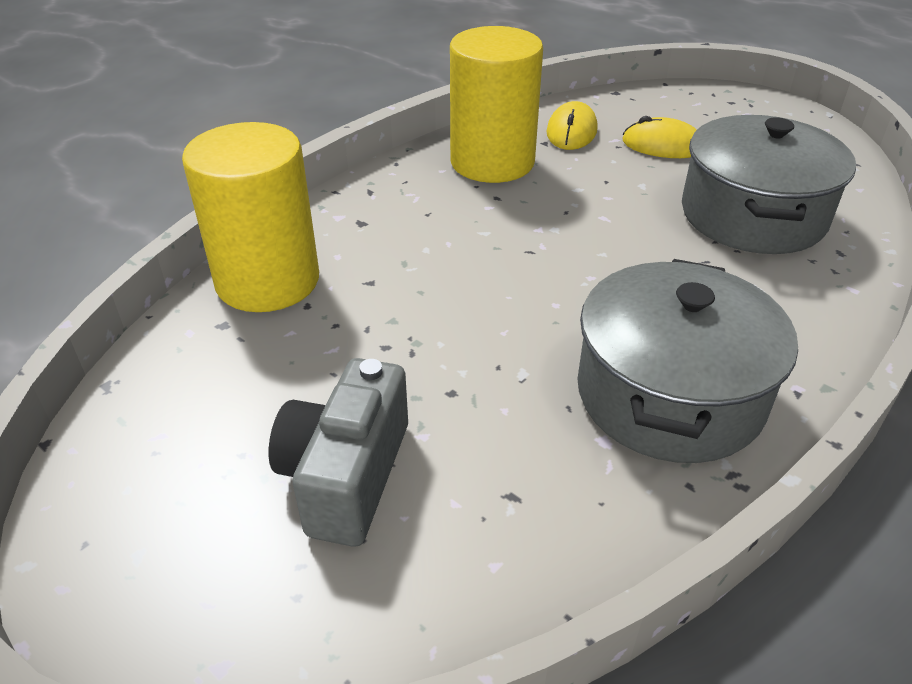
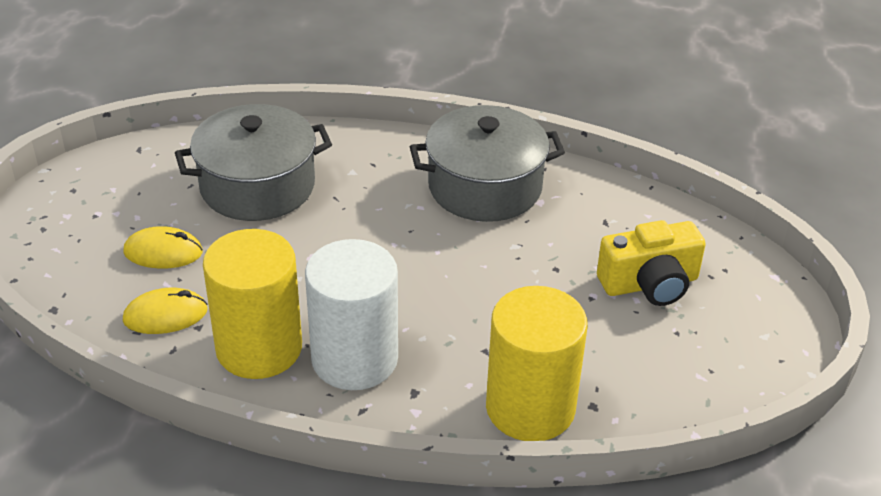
camera: 120 degrees left, 0 degrees up
(346, 475) = (650, 284): grey camera -> yellow camera
(433, 203) = (354, 359): none -> white cylinder
(662, 145) = (163, 252): yellow mouse -> yellow mouse turned 75 degrees counterclockwise

